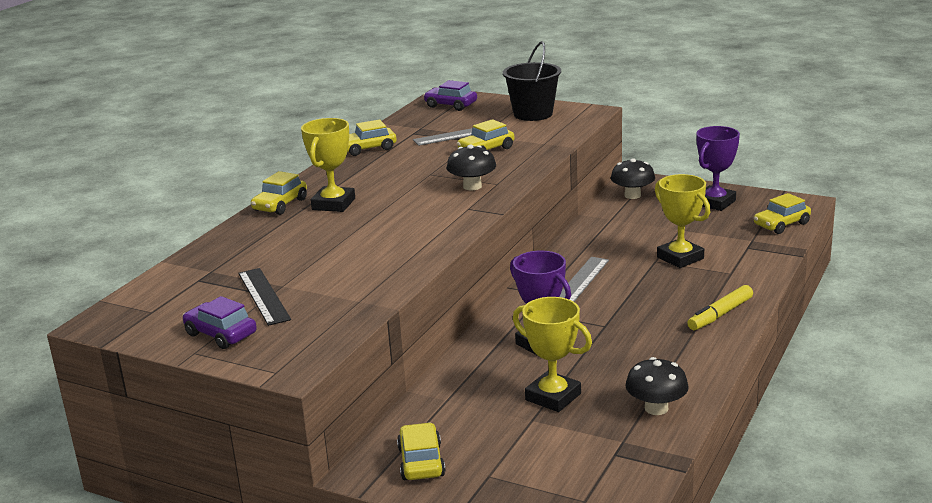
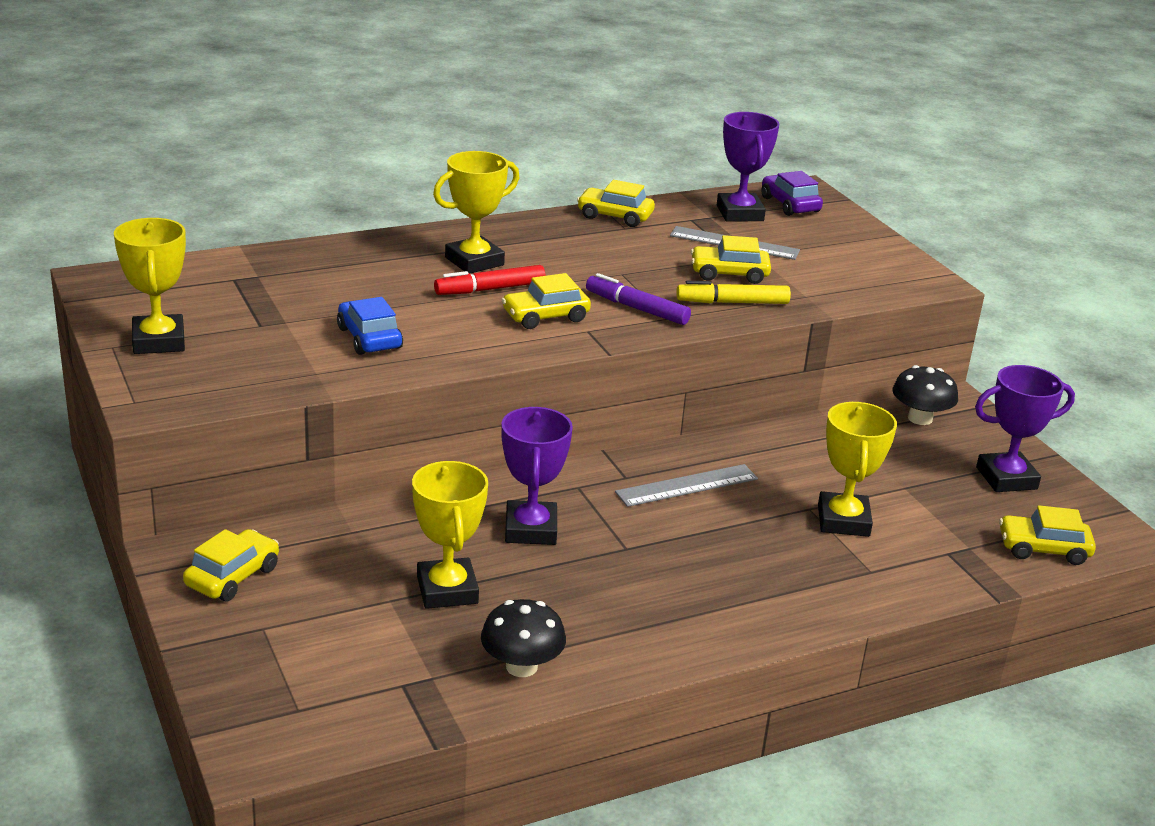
camera: 35 degrees right, 5 degrees up
(221, 334) = (159, 341): purple car -> yellow trophy
(263, 296) = (252, 323): black ruler -> none
(280, 205) = (428, 238): yellow car -> yellow car (545, 316)
(353, 269) = (369, 338): none -> blue car
(372, 213) = (490, 289): none -> red marker
(433, 120) = (740, 213): none -> purple trophy
(472, 186) = (637, 308): black mushroom -> purple marker
(533, 114) = (860, 255): black bucket -> none
(720, 314) = (770, 610): yellow marker -> yellow marker (732, 302)

